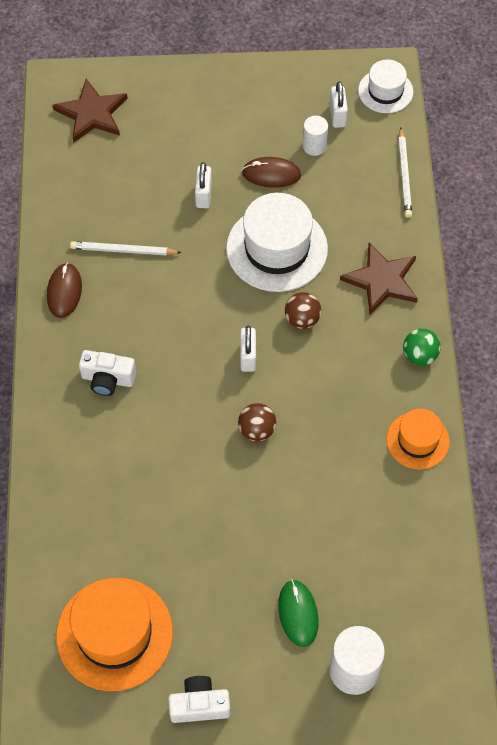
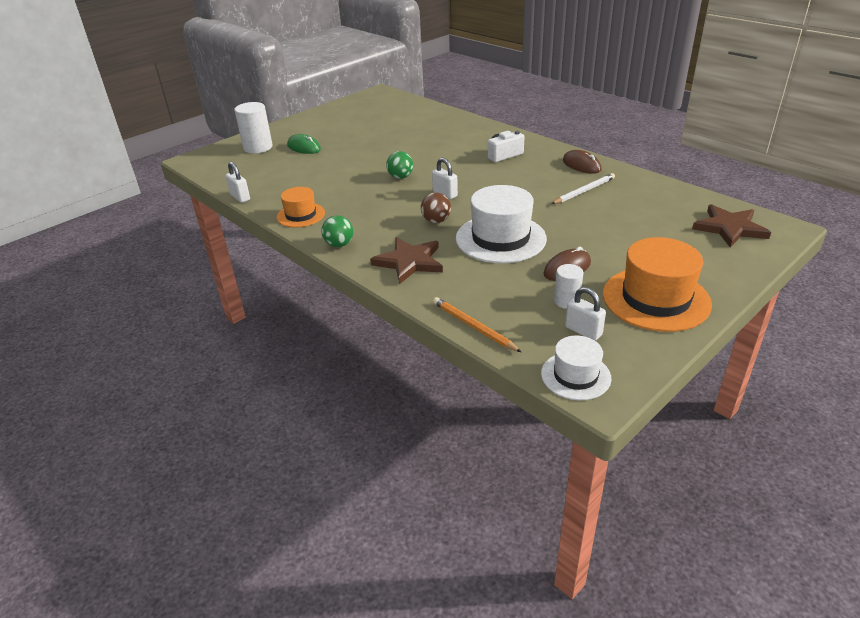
camera: 140 degrees right, 25 degrees down
(114, 633) = (382, 113): orange hat -> orange hat (656, 299)
(199, 705) = (321, 117): white camera -> none
(203, 195) = (588, 234): white padlock -> white padlock (240, 197)
(257, 430) = (400, 177): brown ball -> green ball
(404, 175) = (473, 326): white pencil -> orange pencil

